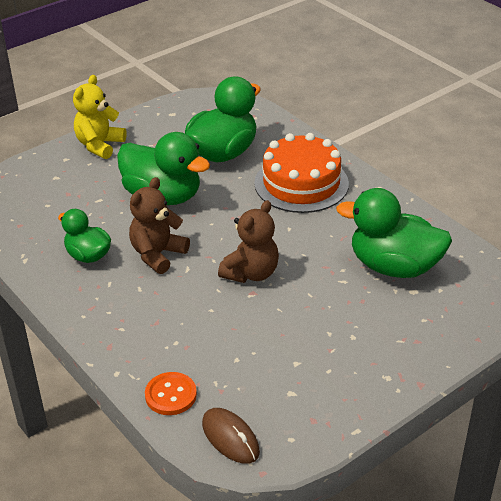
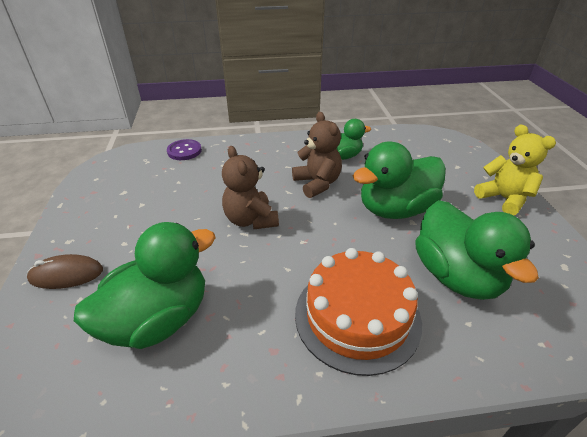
camera: 120 degrees right, 0 degrees up
(171, 395) = (184, 151): orange button -> purple button
(230, 438) = (129, 159): brown mouse -> brown mouse (66, 274)

